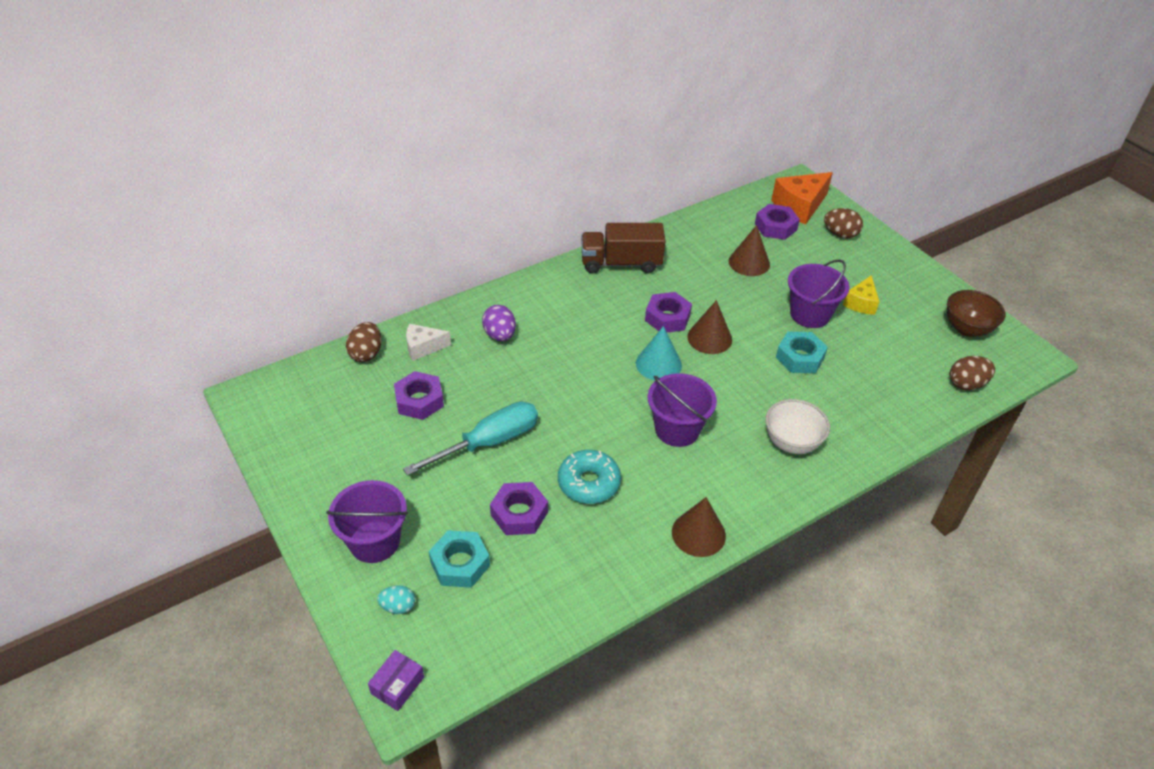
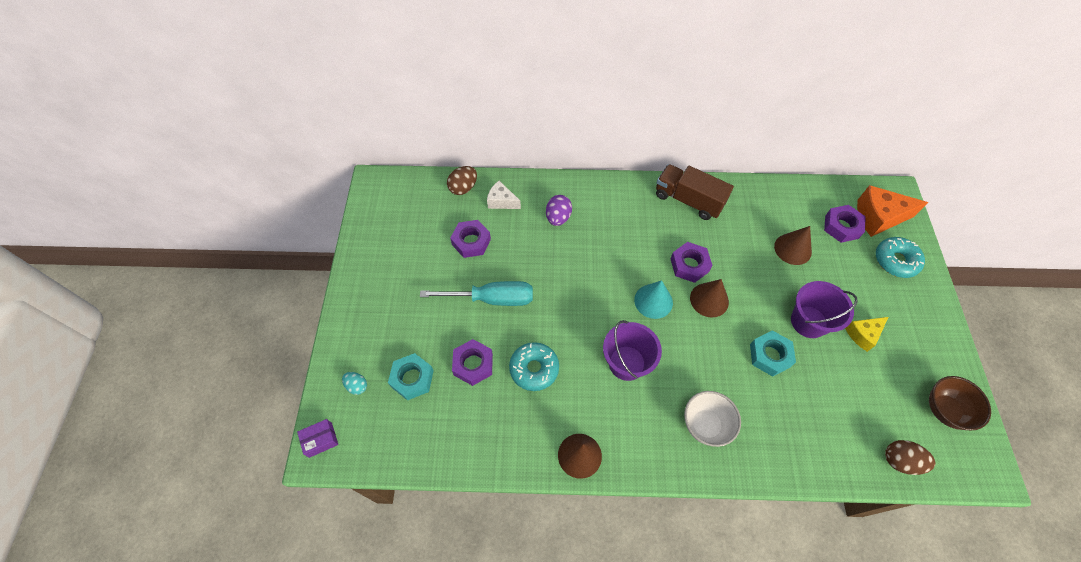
camera: 35 degrees right, 15 degrees up
(374, 541) = (375, 331): purple bucket -> none
(840, 234) = (895, 261): brown egg -> turquoise donut

